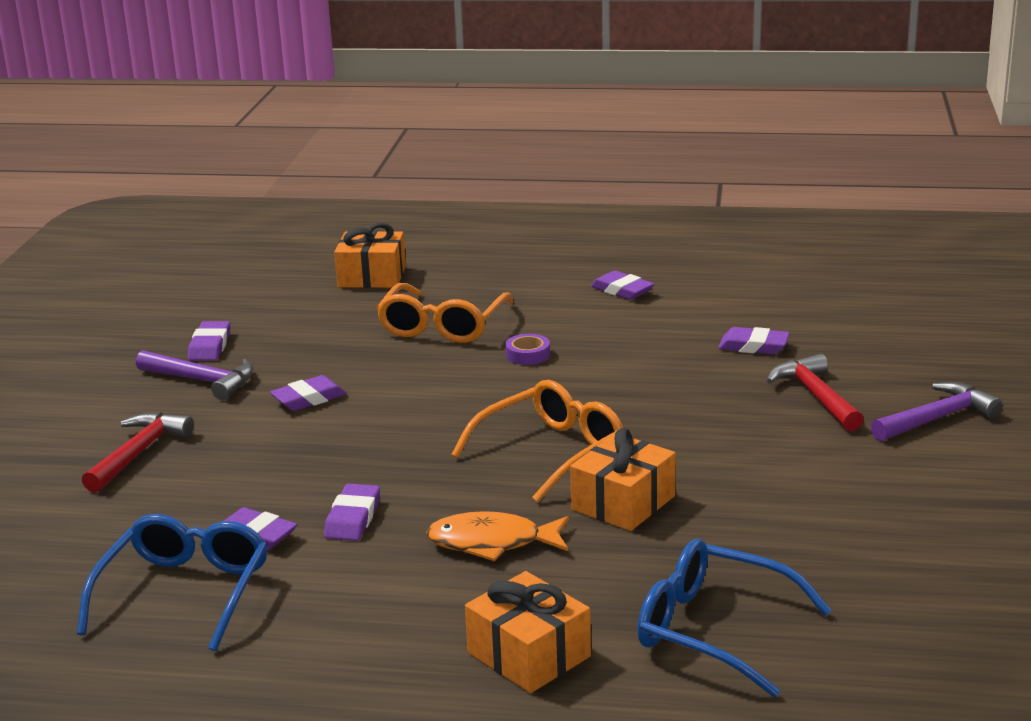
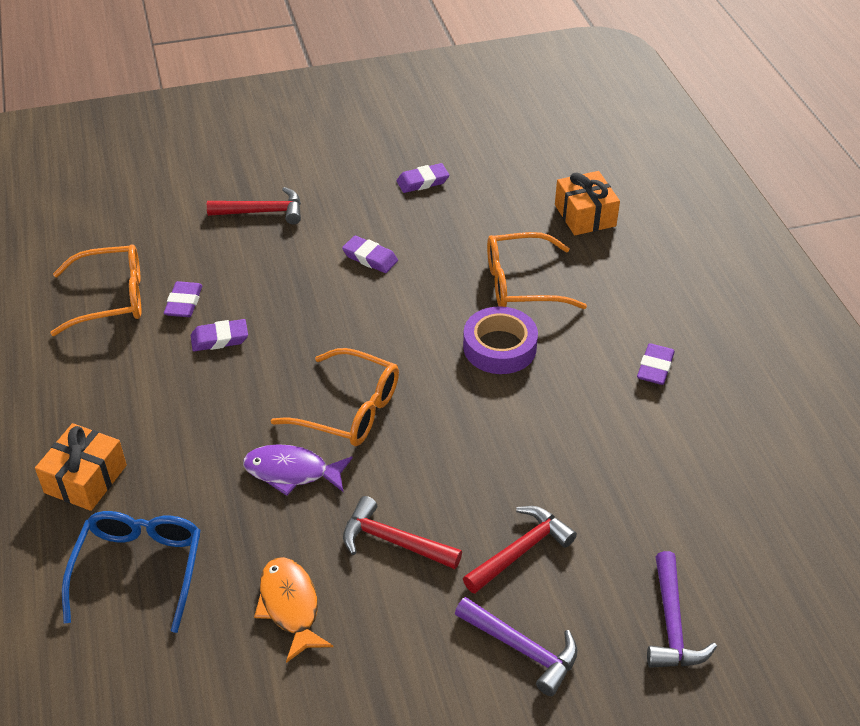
camera: 65 degrees right, 20 degrees up
(184, 593) = (111, 298): blue glasses -> orange glasses
(202, 381) = (371, 198): purple hammer -> purple hammer (671, 624)
(492, 543) = (213, 418): orange fish -> orange fish (290, 606)
(528, 355) = (499, 347): purple tape -> purple tape, size x1.95
(623, 503) = (292, 472): orange gift -> purple fish
(753, 346) = (595, 484): purple eraser -> none
(765, 459) = (394, 541): none -> red hammer

